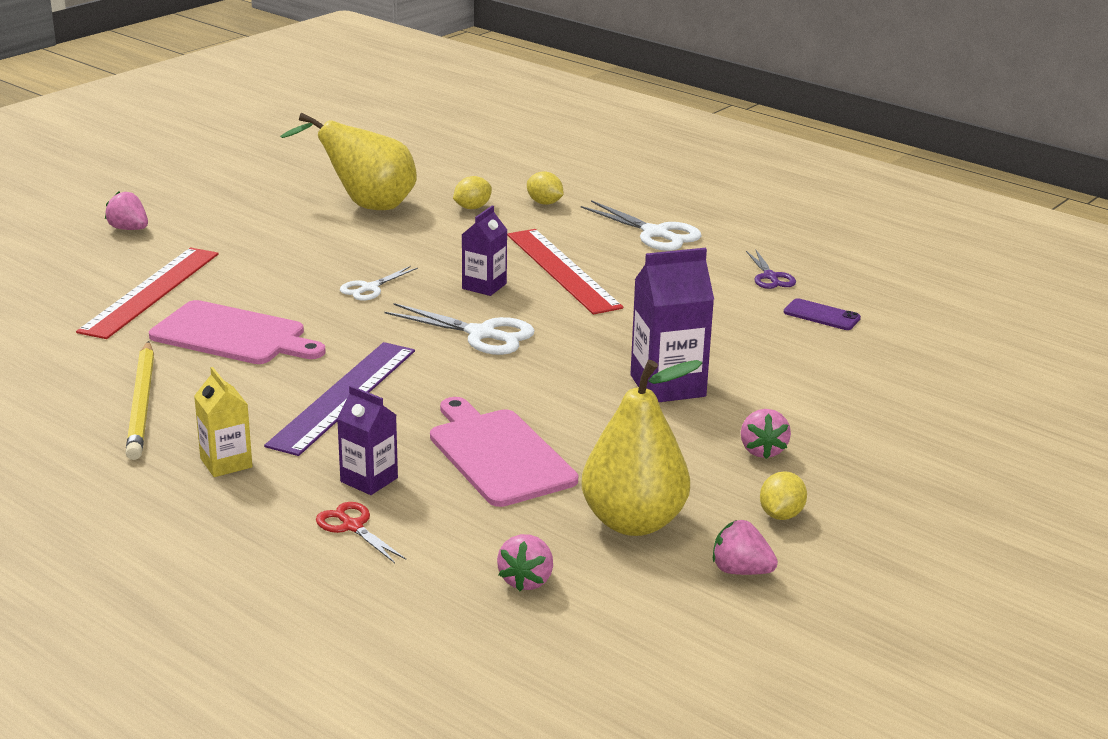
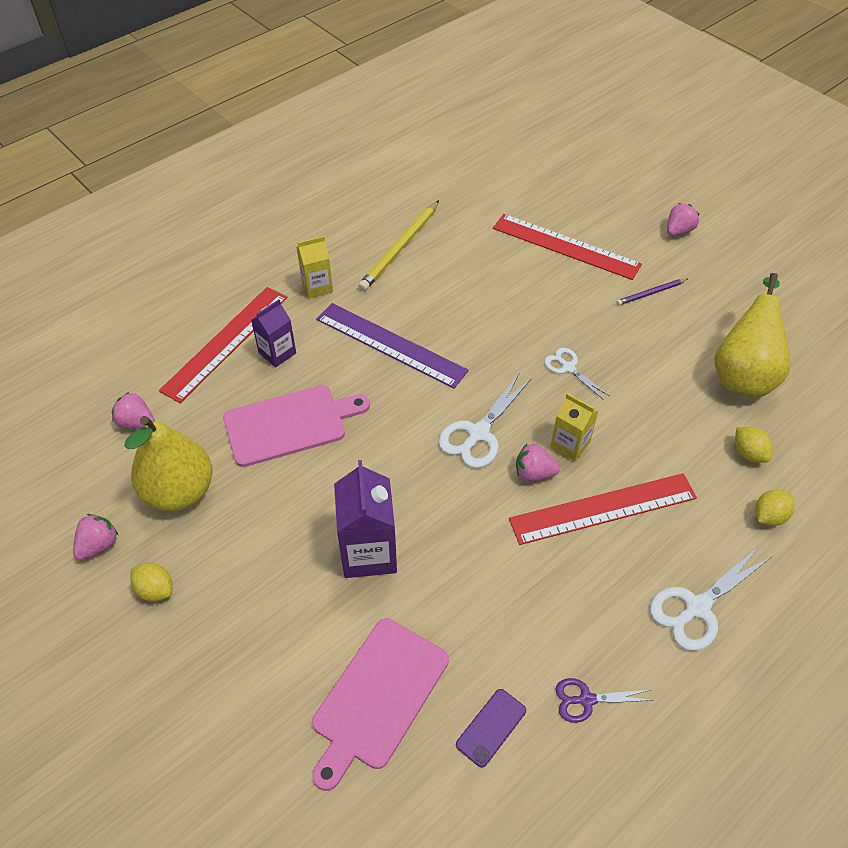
camera: 100 degrees right, 25 degrees up
(142, 404) = (400, 248): yellow pencil -> yellow pencil turned 60 degrees counterclockwise
(233, 335) = (492, 289): pink cutting board -> pink cutting board (378, 697)
(242, 245) = (651, 293): none -> purple pencil
(352, 526) = (226, 343): red scissors -> red ruler
(484, 286) = (570, 445): purple carton -> yellow carton
(762, 450) = (249, 601): pink strawberry -> pink strawberry (534, 473)

